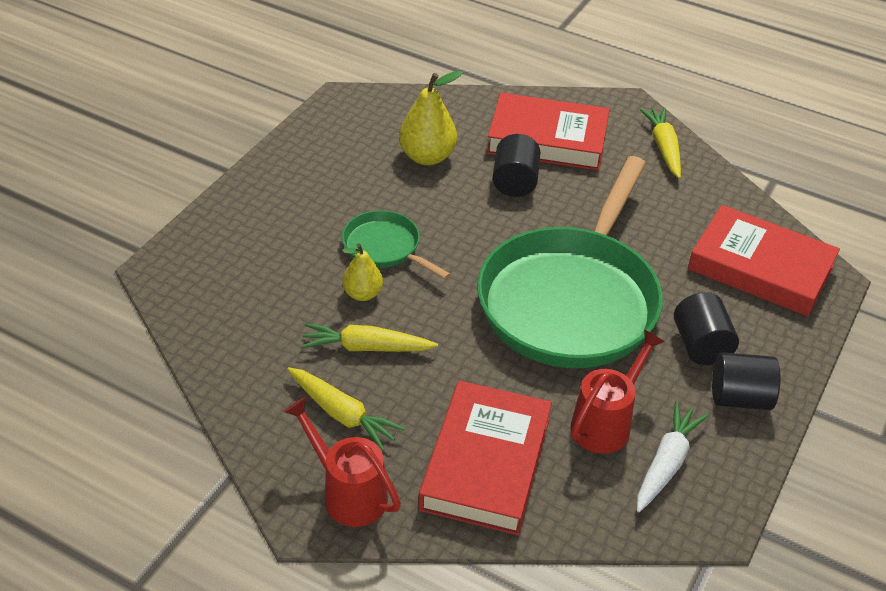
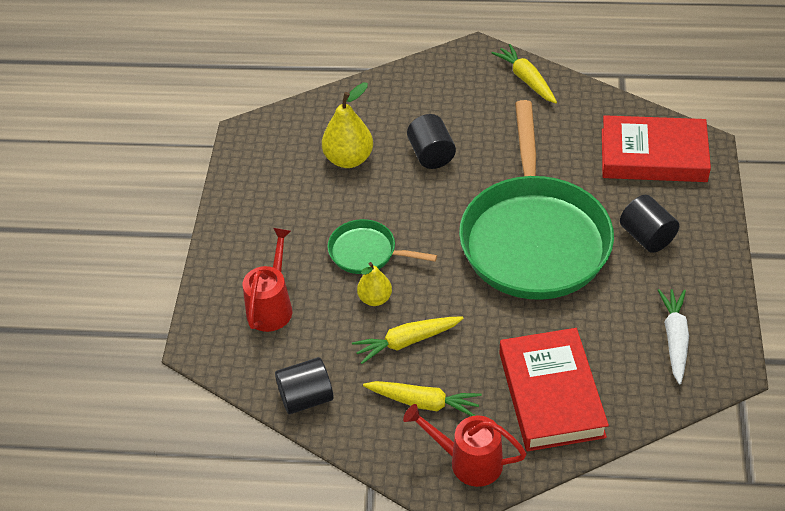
camera: 20 degrees left, 5 degrees up
(547, 139) = (433, 106): red book -> none
(606, 423) = (616, 326): red watering can -> red watering can (272, 306)
(739, 398) = (696, 267): black cylinder -> black cylinder (306, 398)

